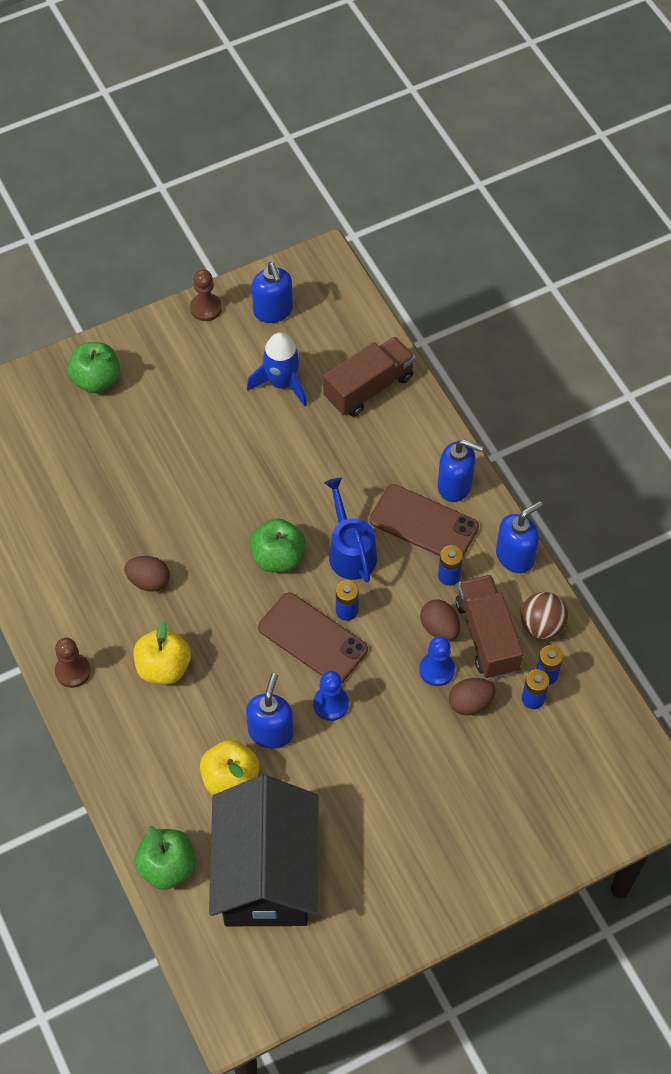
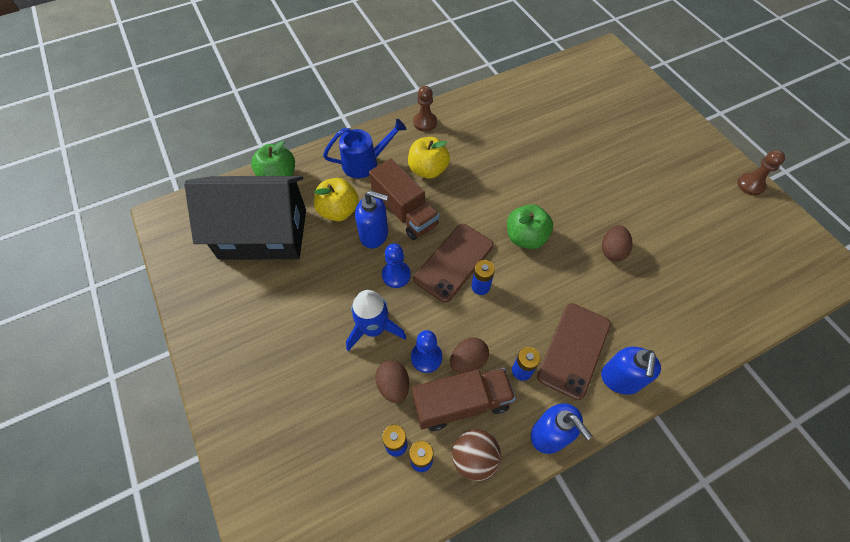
camera: 90 degrees right, 0 degrees up
(96, 380) = (660, 123): green apple -> none
(149, 581) = (497, 159): brown egg -> brown egg (612, 251)
(273, 311) = (766, 231): blue soap dispenser -> none
(282, 383) = (693, 238): blue rocket -> blue rocket (374, 329)
(350, 551) = (537, 289): blue watering can -> blue watering can (365, 163)
(369, 387) = (710, 305): brown truck -> brown truck (404, 212)

